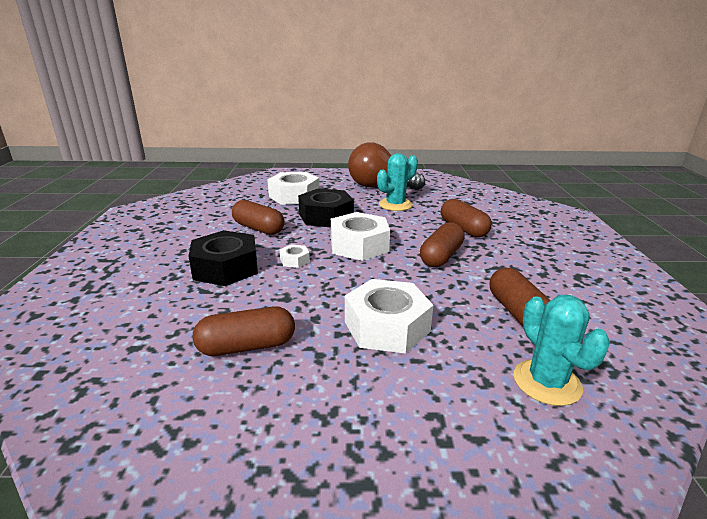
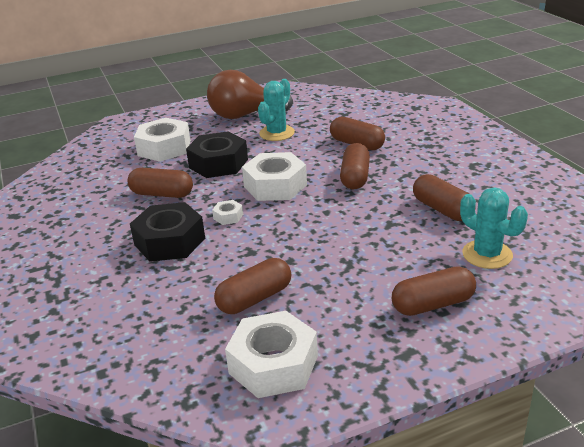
camera: 20 degrees left, 5 degrees up
(387, 326) = (352, 250): white nut -> white nut (273, 364)
(437, 426) = (433, 304): none -> brown capsule

